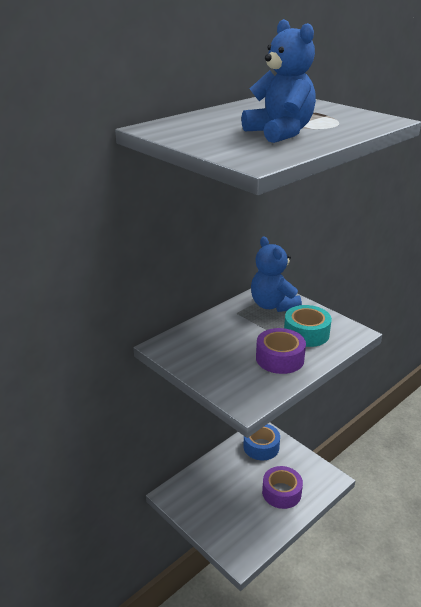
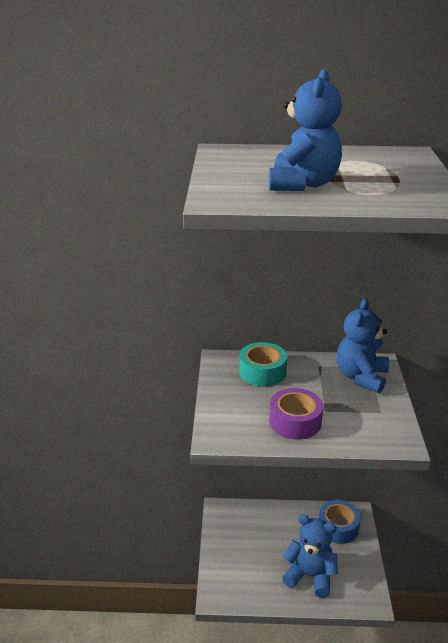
camera: 45 degrees right, 0 degrees up
(281, 492) = (310, 576): purple tape -> blue teddy bear
(306, 333) = (352, 416): turquoise tape -> turquoise tape (262, 372)

